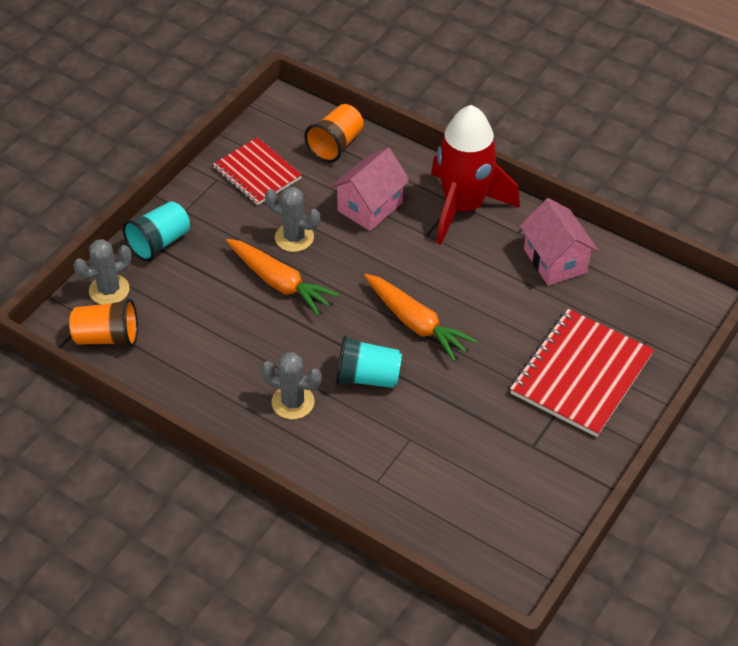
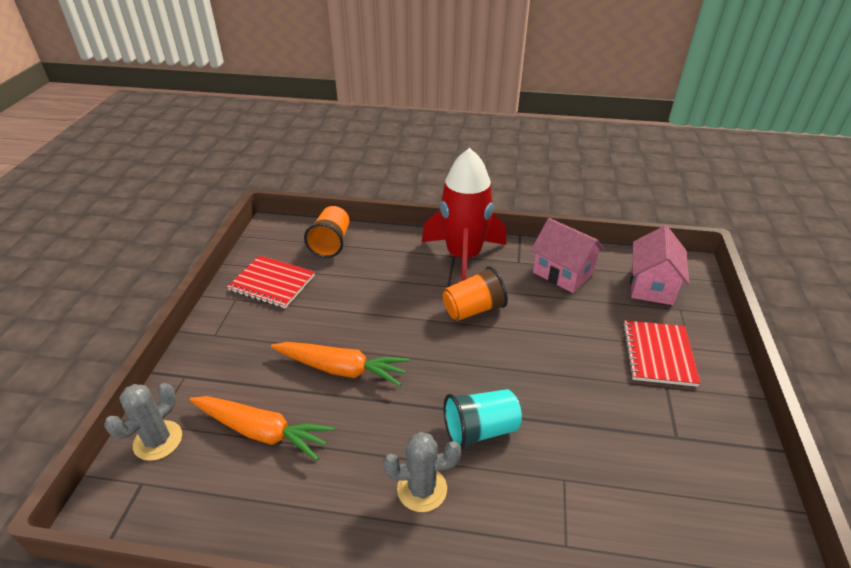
camera: 25 degrees left, 10 degrees down
(107, 337) = (173, 497): orange cup -> orange cup (473, 309)
(159, 243) = (199, 372): turquoise cup -> none
(294, 237) = (334, 324): grey cactus -> none
(370, 207) = (387, 279): pink house -> pink house (651, 286)
(416, 323) = (490, 361): orange carrot -> orange carrot (262, 431)
(581, 374) = (658, 354): red notebook -> red notebook, size x0.66

